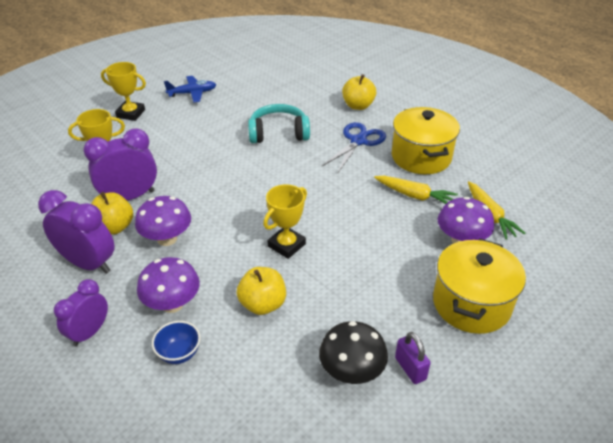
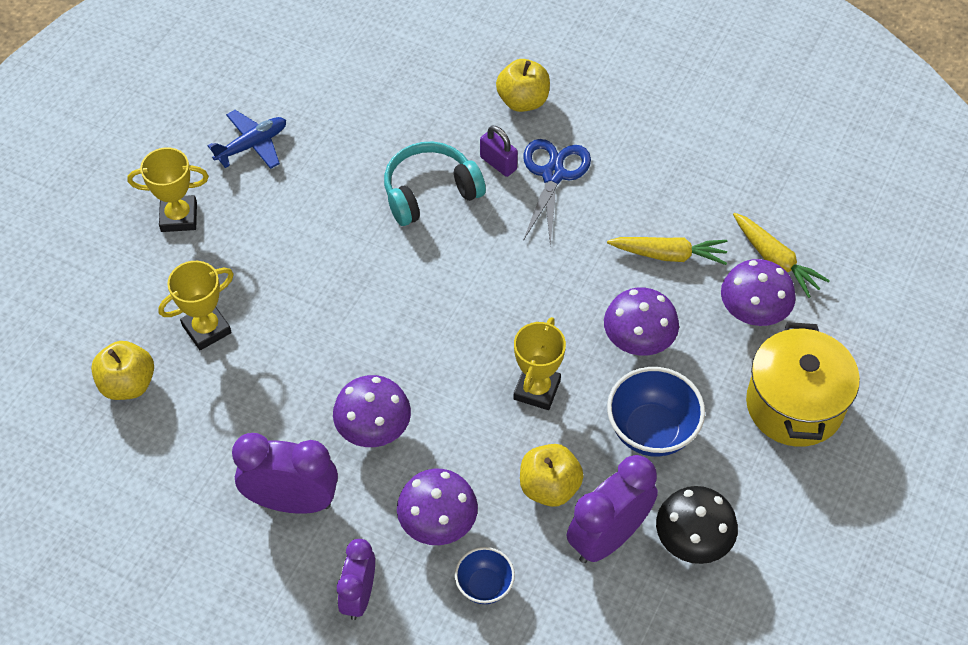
camera: 20 degrees left, 15 degrees up
(114, 227) = (290, 434): yellow apple -> yellow apple (128, 384)
(130, 197) = (279, 376): purple clock -> purple clock (608, 537)
(354, 290) = (651, 431): none -> blue bowl
(371, 236) = (638, 341): none -> purple mushroom
(410, 368) = (755, 515): purple padlock -> purple padlock (498, 163)
(421, 157) = (652, 180): yellow pot -> none

